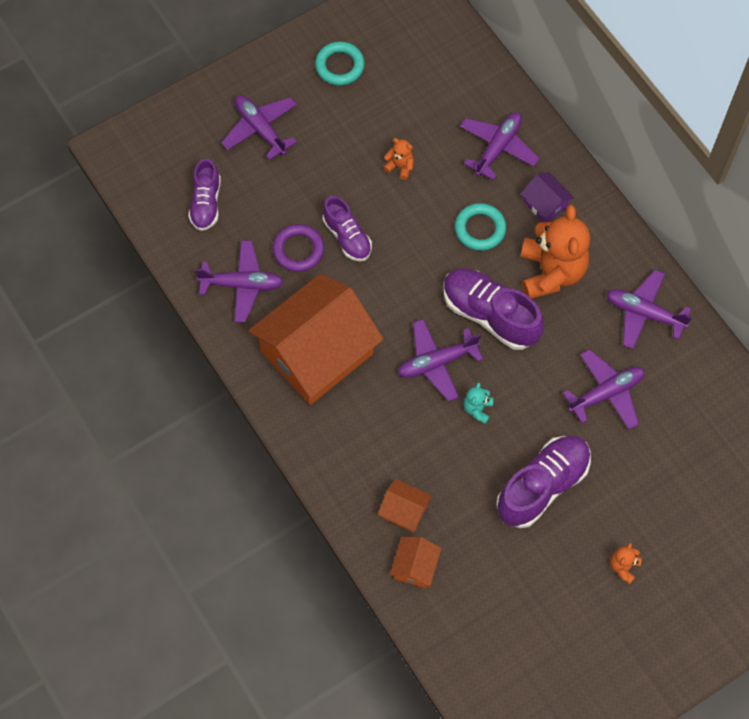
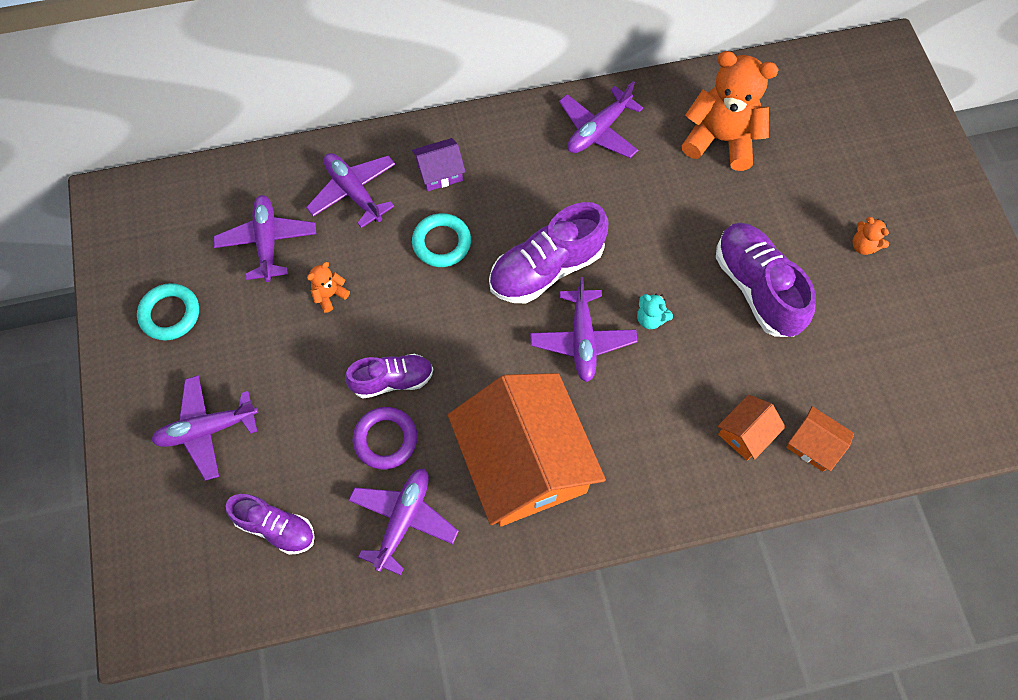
camera: 70 degrees left, 0 degrees up
(551, 272) = (520, 195): orange teddy bear -> orange teddy bear (721, 139)
(606, 393) = (673, 194): purple plane -> purple plane (267, 242)

